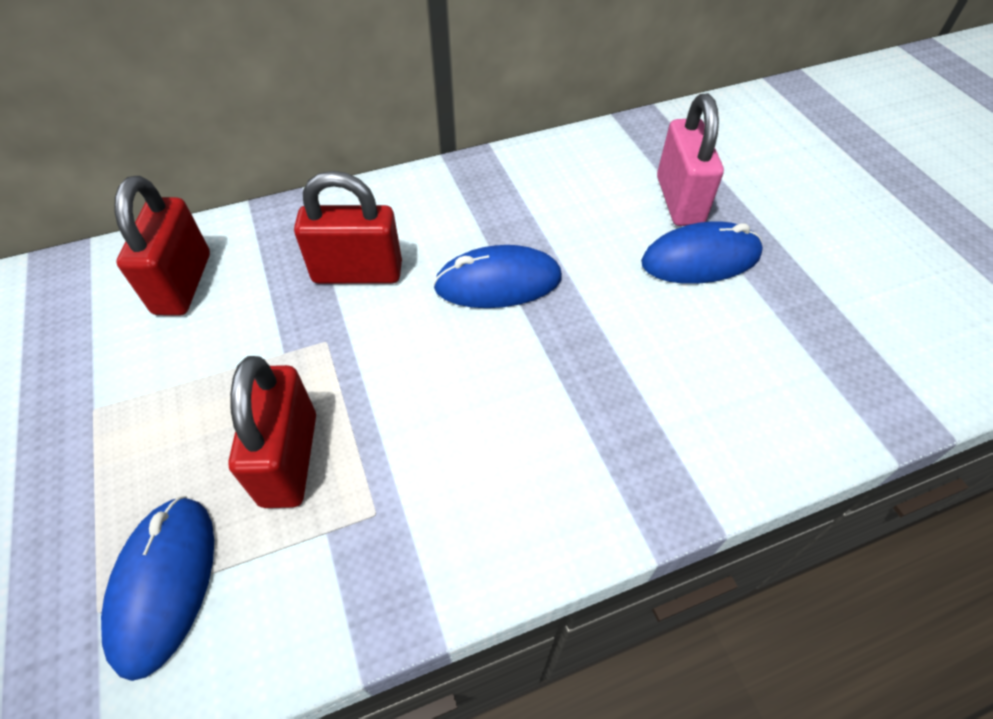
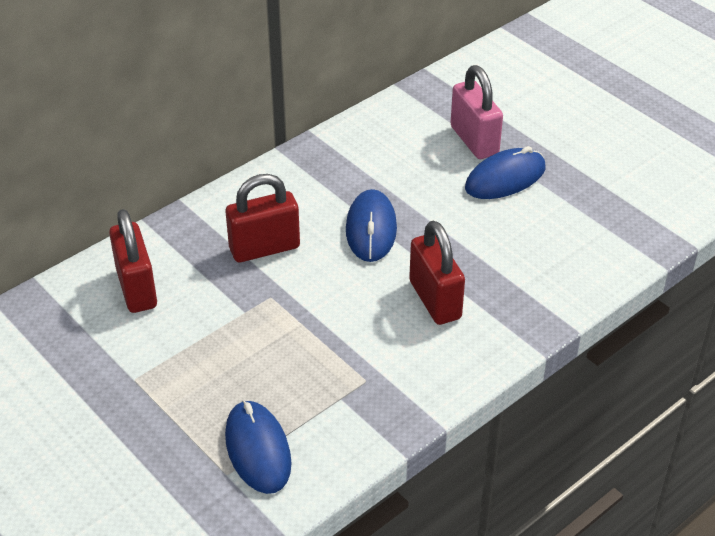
camera: 20 degrees left, 10 degrees down
(289, 459) = (292, 368): red padlock -> red padlock (435, 300)
(498, 282) = (371, 229): blue mouse -> blue mouse turned 60 degrees counterclockwise

